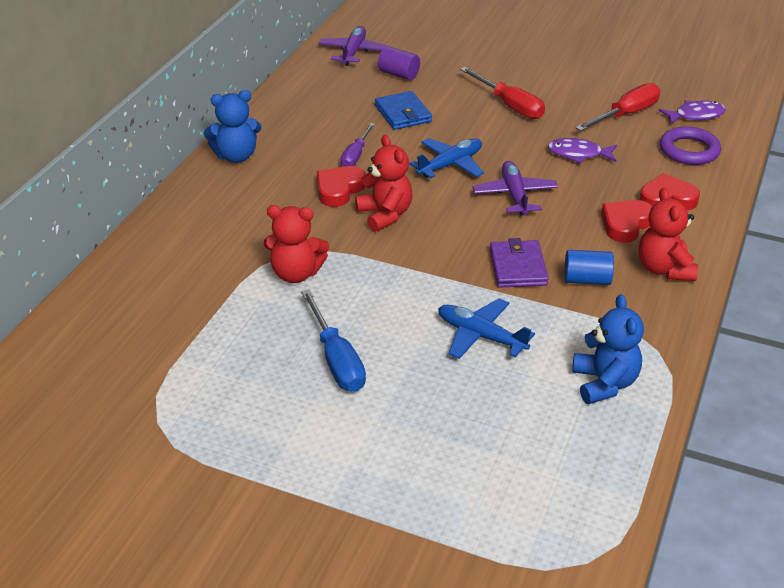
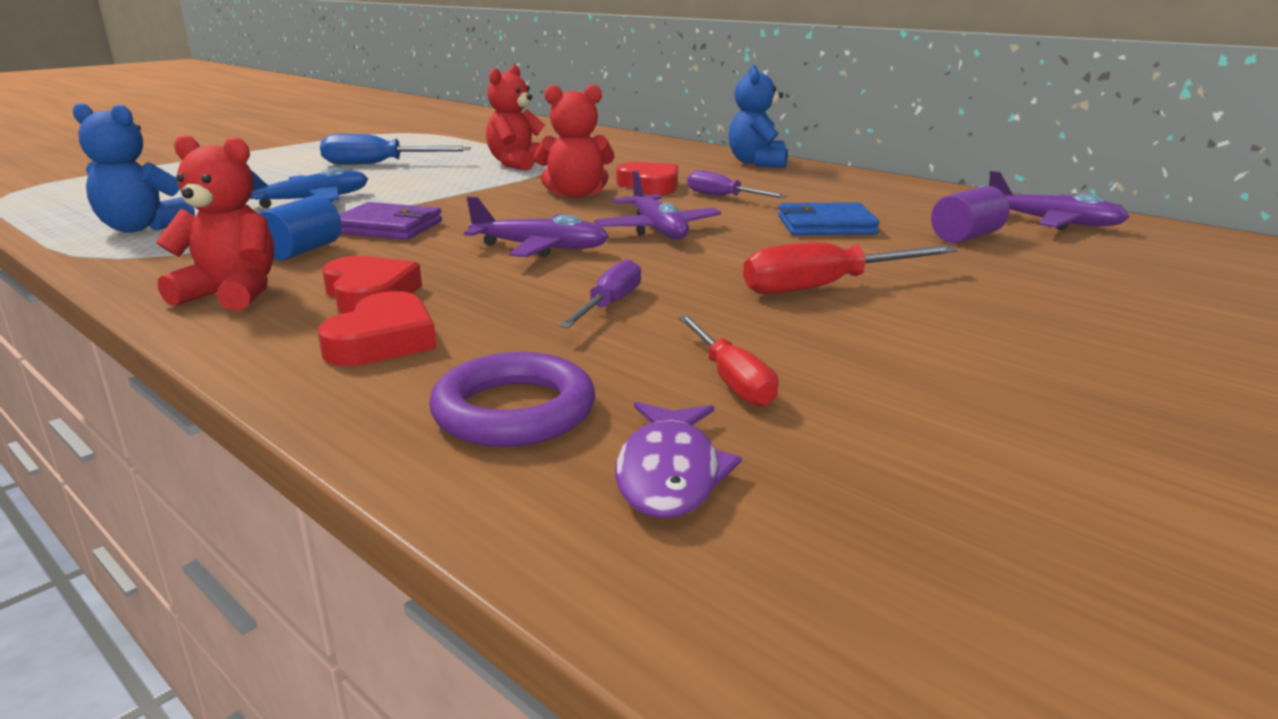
camera: 110 degrees right, 15 degrees down
(450, 165) = (657, 230): blue plane -> purple plane
(578, 154) = (609, 305): purple fish -> purple screwdriver
(626, 114) = (731, 380): red screwdriver -> red screwdriver, size x0.66

